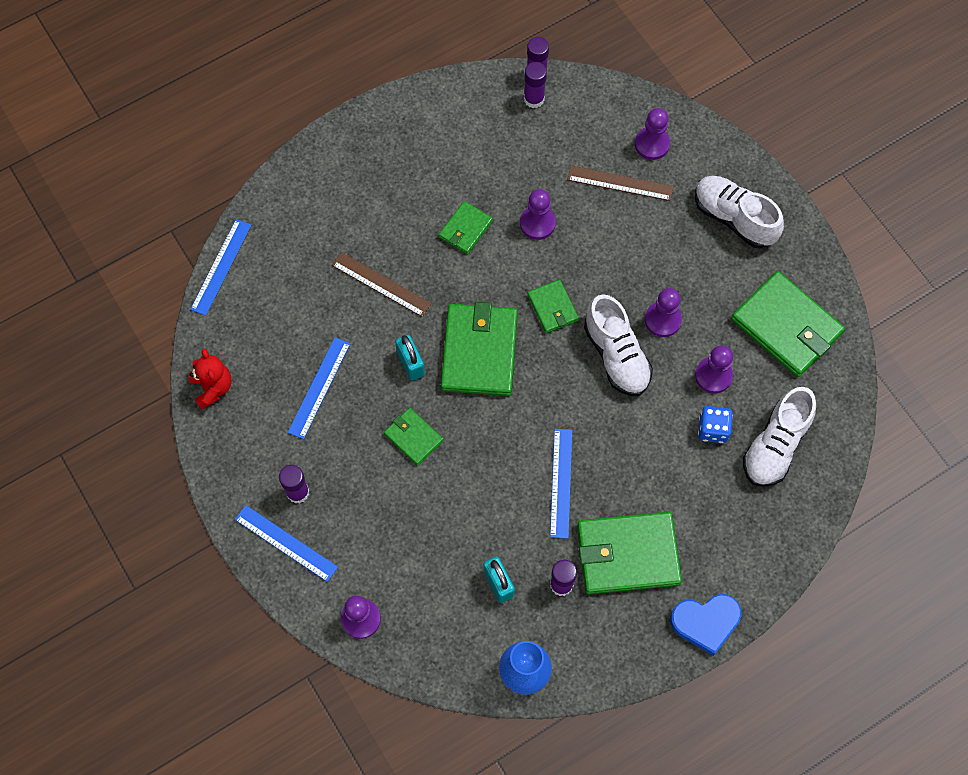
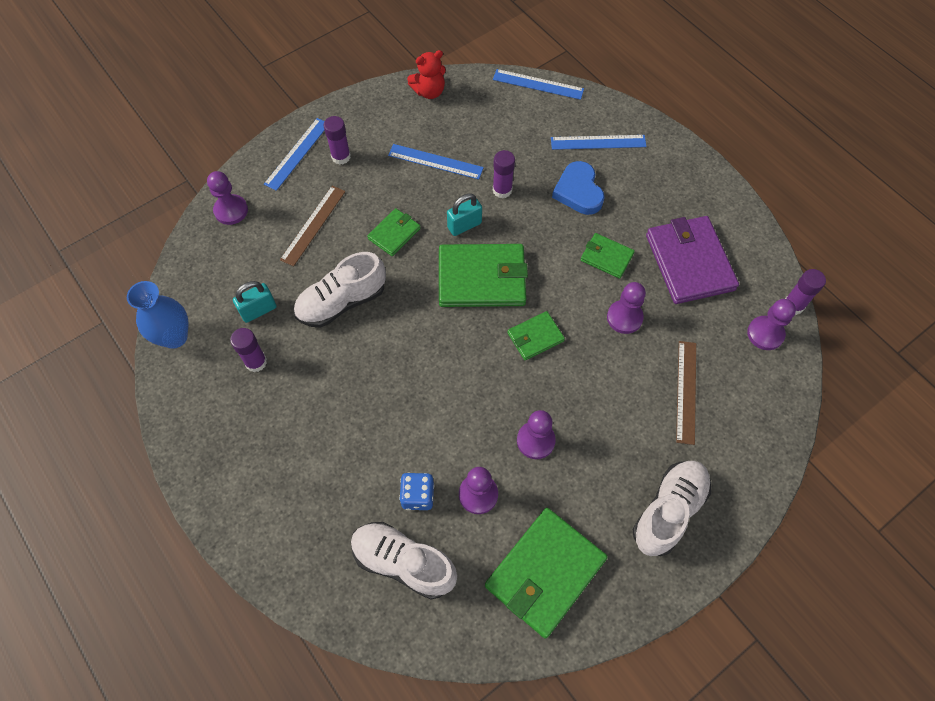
camera: 85 degrees right, 5 degrees down
(381, 284) = (539, 196): brown ruler -> brown ruler (313, 225)
(479, 154) = (689, 262): none -> purple wallet
(534, 99) = (764, 305): purple glue stick -> purple glue stick (502, 190)
(561, 483) = (355, 356): blue ruler -> blue ruler (598, 142)
(616, 355) = (491, 398): white shoe -> white shoe (341, 302)
(627, 554) = (284, 419): green wallet -> none
(652, 144) = (740, 421): purple pawn -> purple pawn (765, 334)
(705, 622) = (213, 495): blue heart -> blue heart (578, 191)

